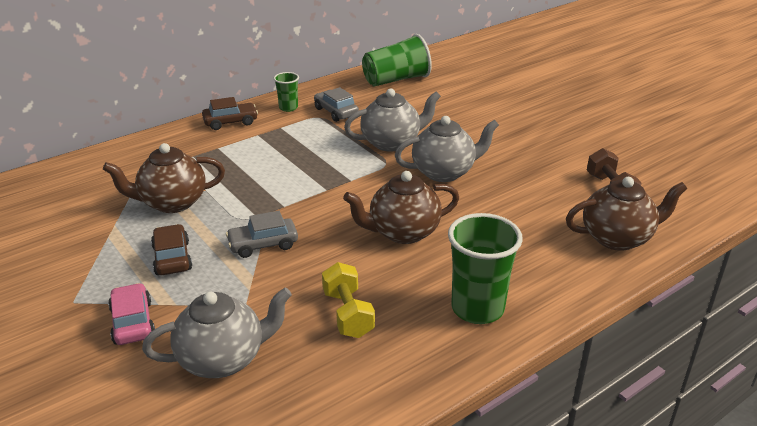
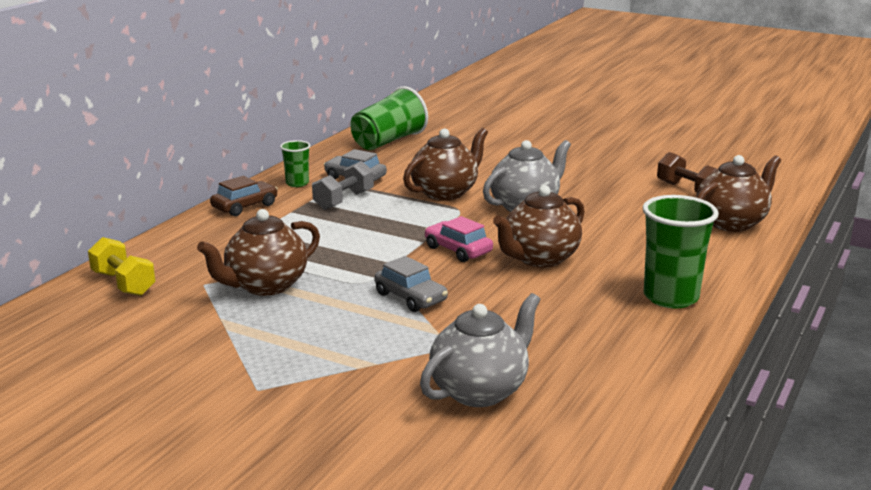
camera: 25 degrees left, 10 degrees down
(132, 322) = (348, 388): pink car -> pink car (458, 250)
(172, 258) = (325, 329): brown car -> none
(263, 244) = (410, 297): grey car -> grey car turned 90 degrees counterclockwise
(306, 132) = (344, 200): none -> grey dumbbell
(348, 314) = (560, 329): yellow dumbbell -> yellow dumbbell (124, 284)
(392, 143) = (445, 192): grey teapot -> brown teapot

